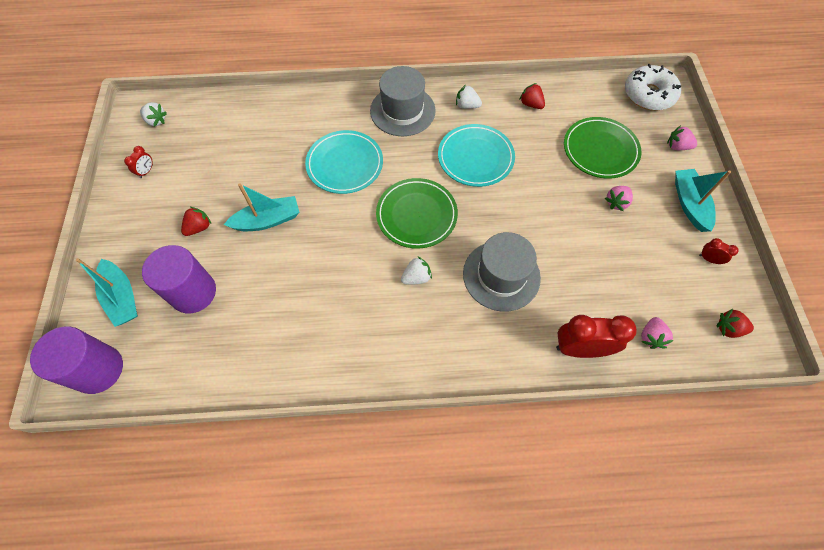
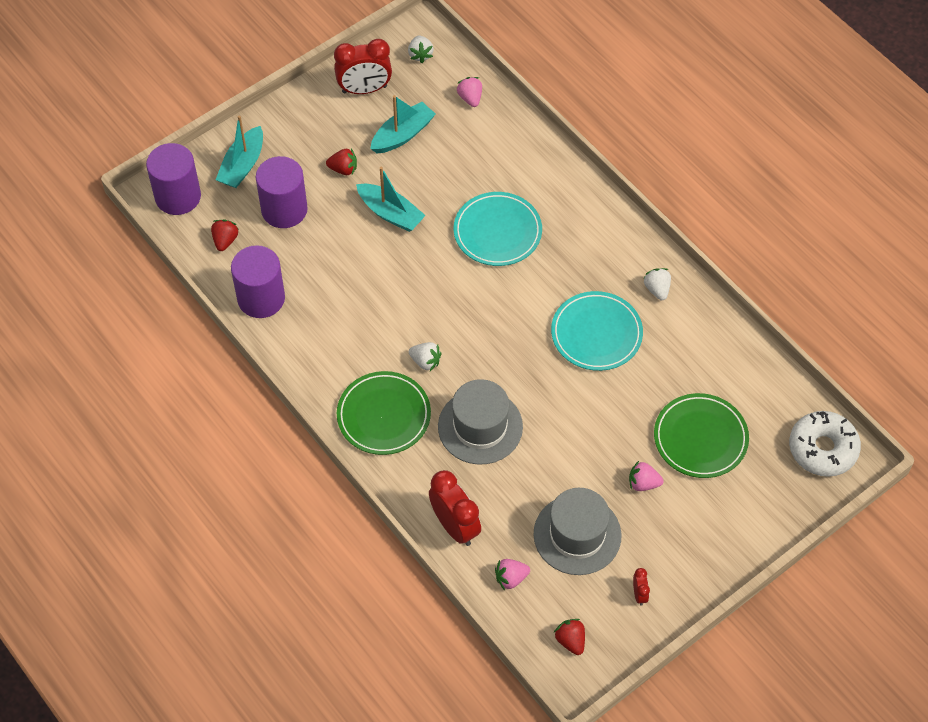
camera: 55 degrees right, 5 degrees down
(146, 171) = (364, 89): red clock -> red clock, size x2.16
(258, 364) = (261, 298): none -> purple cylinder
(402, 111) = (602, 238): grey hat -> grey hat (577, 535)
(416, 215) = (489, 323): green plate -> green plate (384, 415)
(531, 104) = (709, 345): red strawberry -> red strawberry (225, 240)
(677, 146) = (767, 508): pink strawberry -> pink strawberry (470, 98)
(689, 204) = (696, 550): turquoise boat -> turquoise boat (402, 135)

